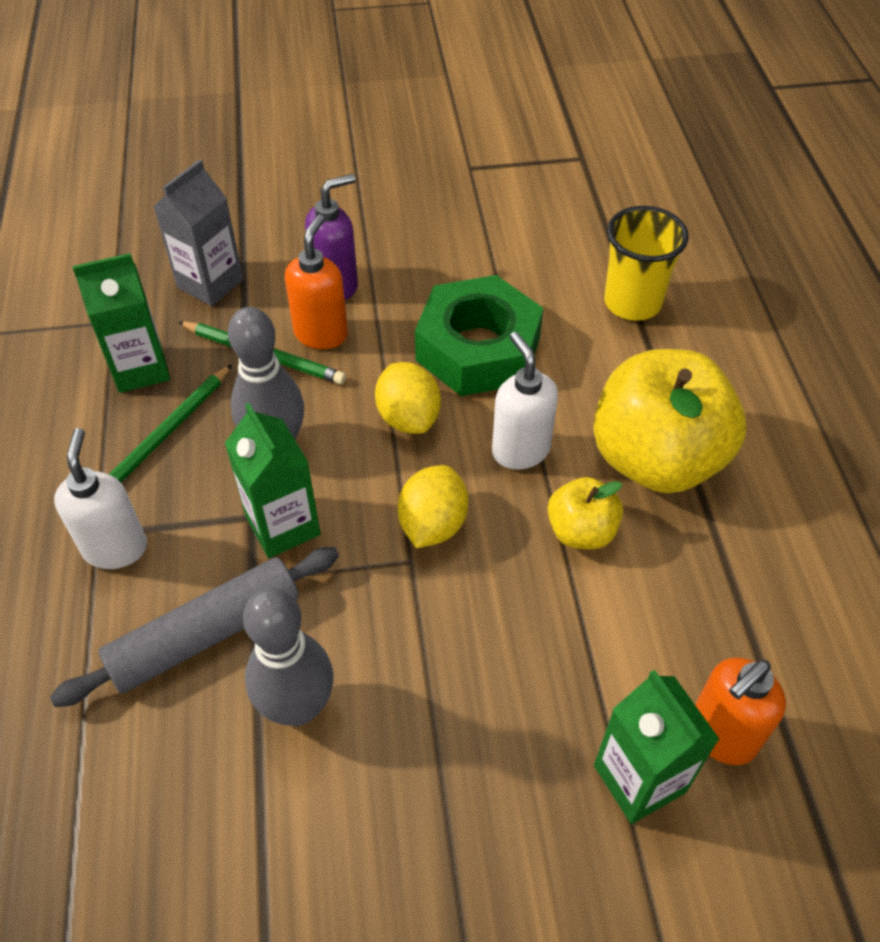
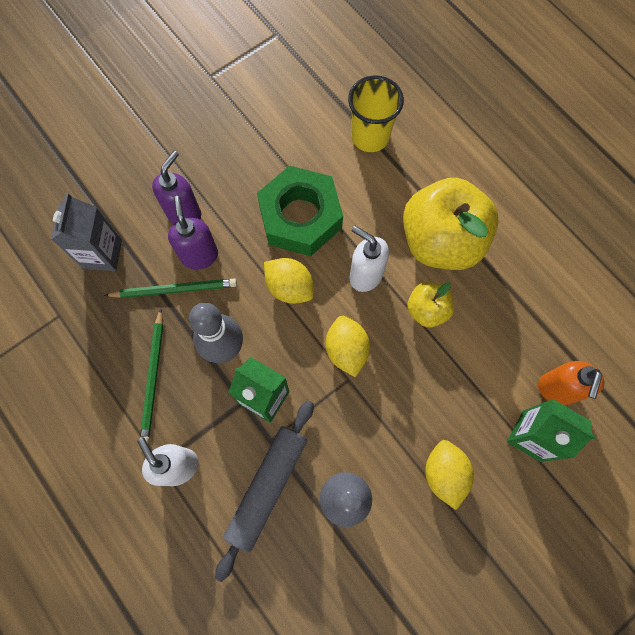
camera: 30 degrees left, 20 degrees up
(140, 369) = (103, 340): green carton -> none
(321, 334) = (199, 255): orange soap dispenser -> purple soap dispenser
(466, 756) = (444, 474): none -> yellow lemon

